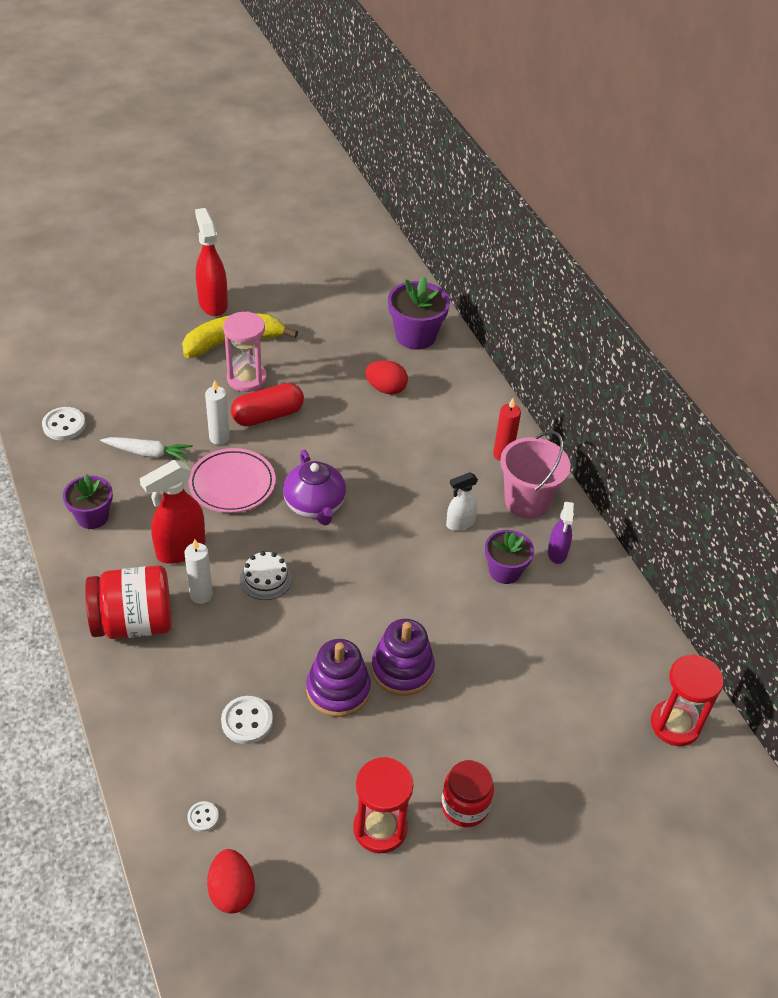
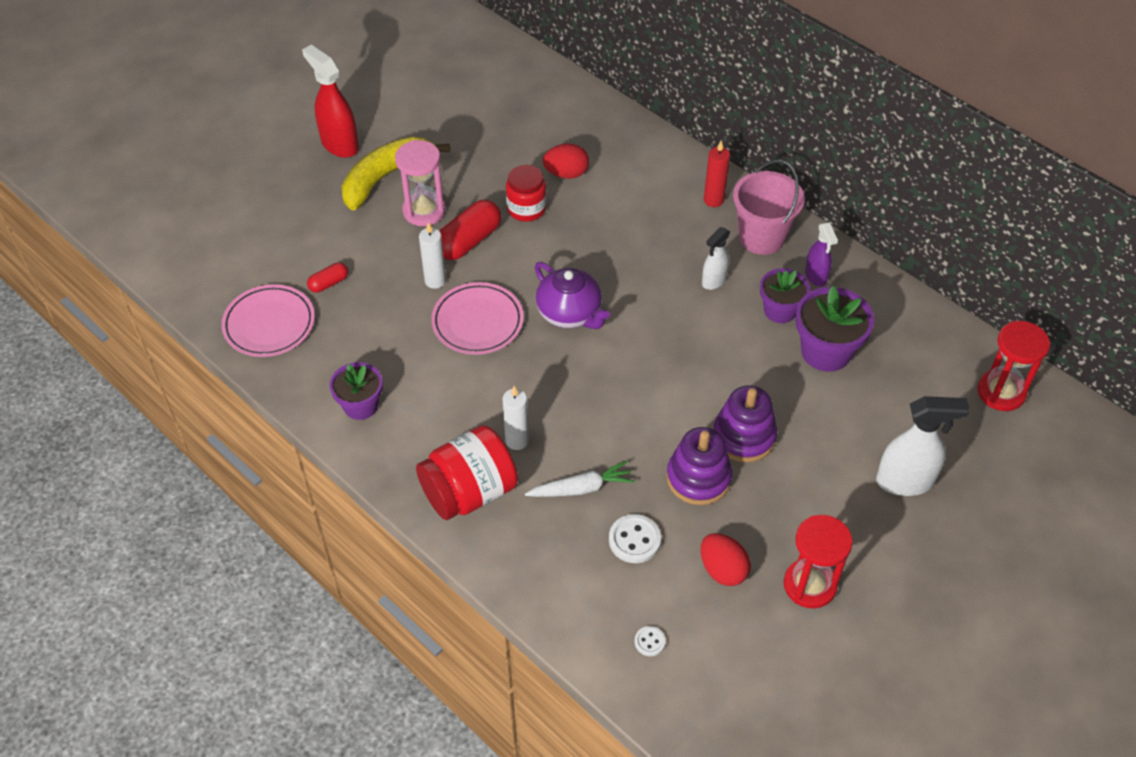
camera: 20 degrees left, 5 degrees up
(64, 425) = (269, 324): white button -> pink plate
(132, 409) = (329, 283): none -> red capsule
(148, 453) = (374, 322): white carrot -> white carrot (581, 488)
(180, 550) = (468, 405): red spray bottle -> none
(231, 891) = (716, 694): red egg -> red egg (722, 570)
(266, 579) = (568, 401): white cake -> none
(415, 336) = (562, 110): purple flower pot -> purple flower pot (826, 351)
(465, 806) = (869, 535): red jar -> red jar (526, 209)
(529, 770) = (905, 481): none -> white spray bottle

